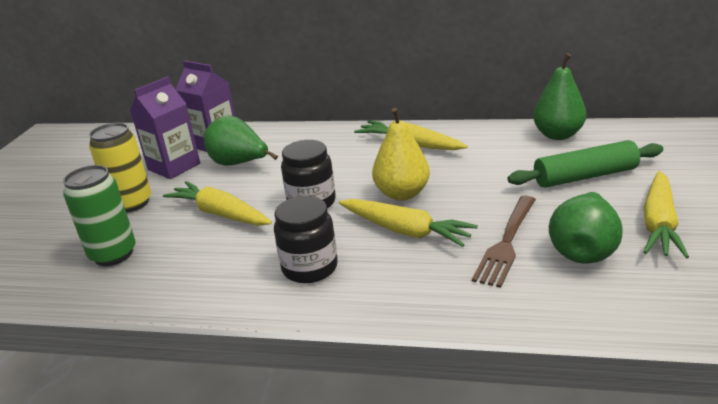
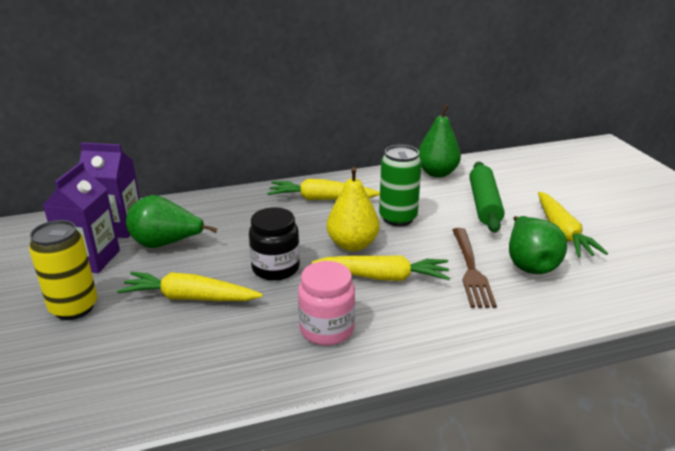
camera: 30 degrees left, 0 degrees up
(113, 254) = (102, 367): green can -> green can (398, 218)
(310, 268) = (327, 329): black jar -> pink jar
(585, 176) = (484, 204): green rolling pin -> green rolling pin turned 45 degrees counterclockwise

